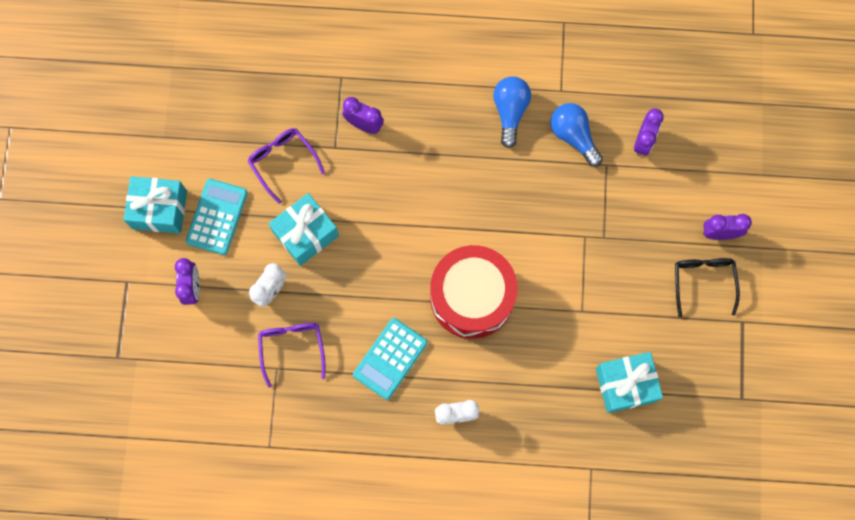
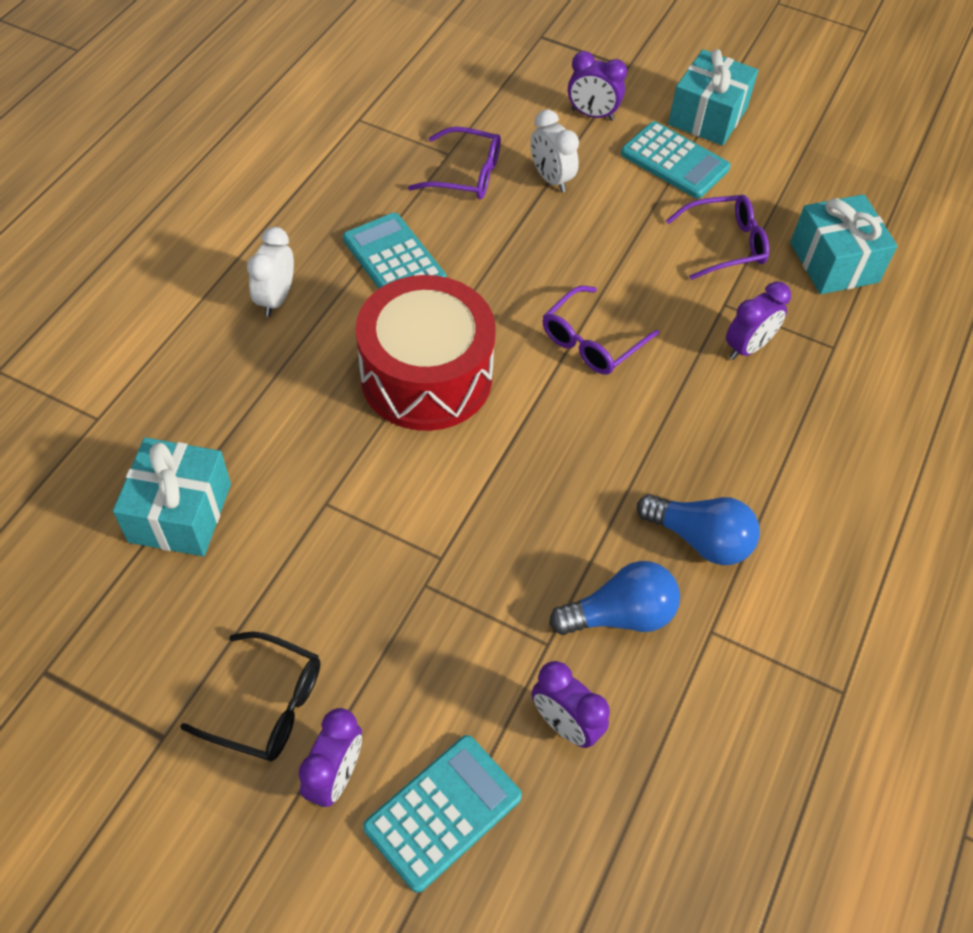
camera: 110 degrees right, 20 degrees down
(306, 234) = (611, 234): turquoise gift -> turquoise gift (834, 262)
(401, 213) = (592, 341): none -> purple glasses
(711, 178) = (443, 812): none -> turquoise calculator

